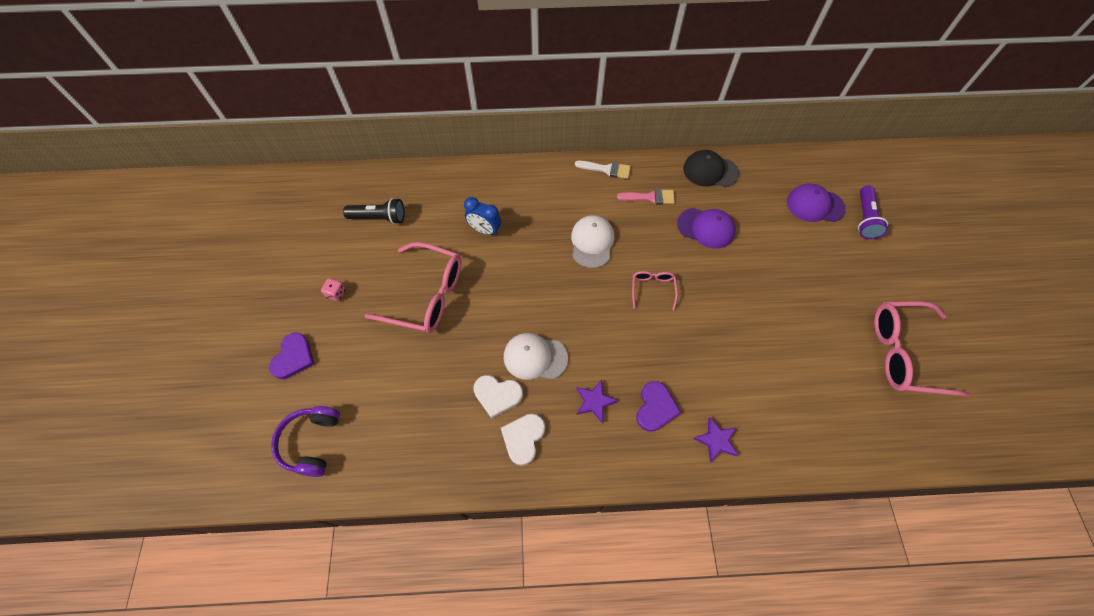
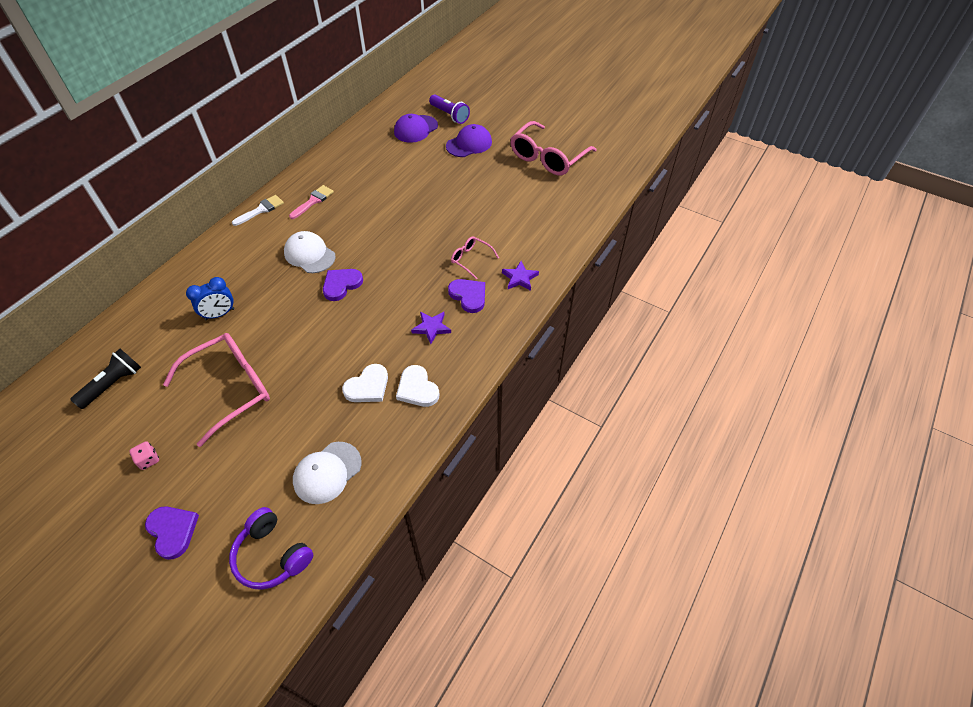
camera: 55 degrees left, 10 degrees down
(535, 357) = (362, 344): white cap -> white cap (327, 472)
(581, 292) = (341, 285): none -> purple heart
(652, 289) = (383, 244): pink glasses -> pink glasses (470, 259)
(706, 228) = (371, 188): purple cap -> purple cap (469, 144)
(710, 171) = (332, 159): black cap -> none

